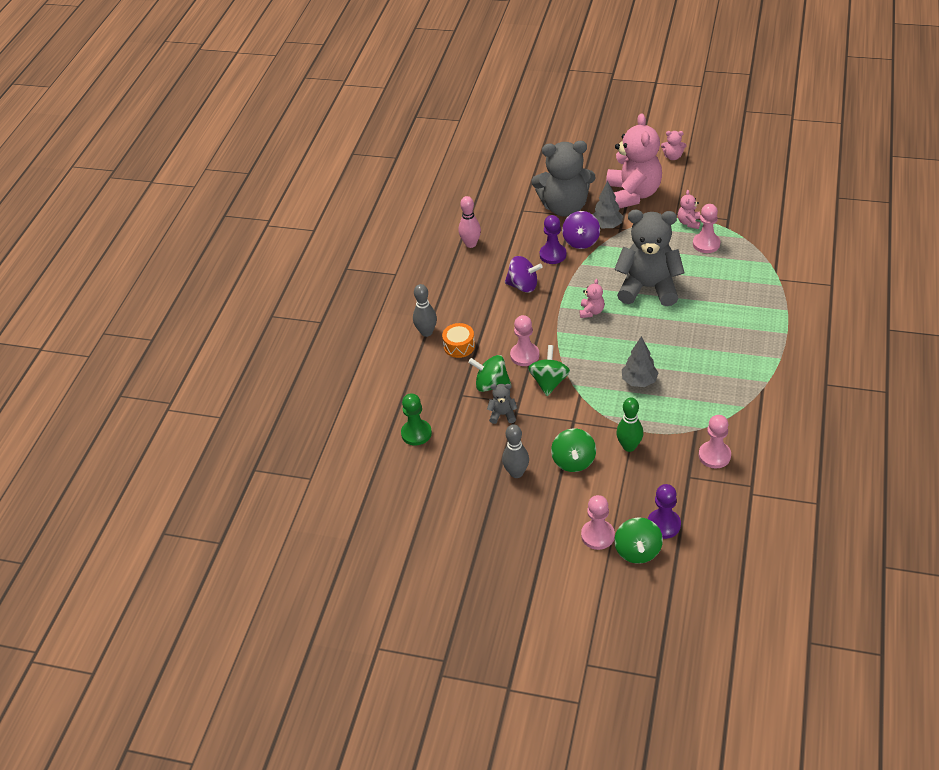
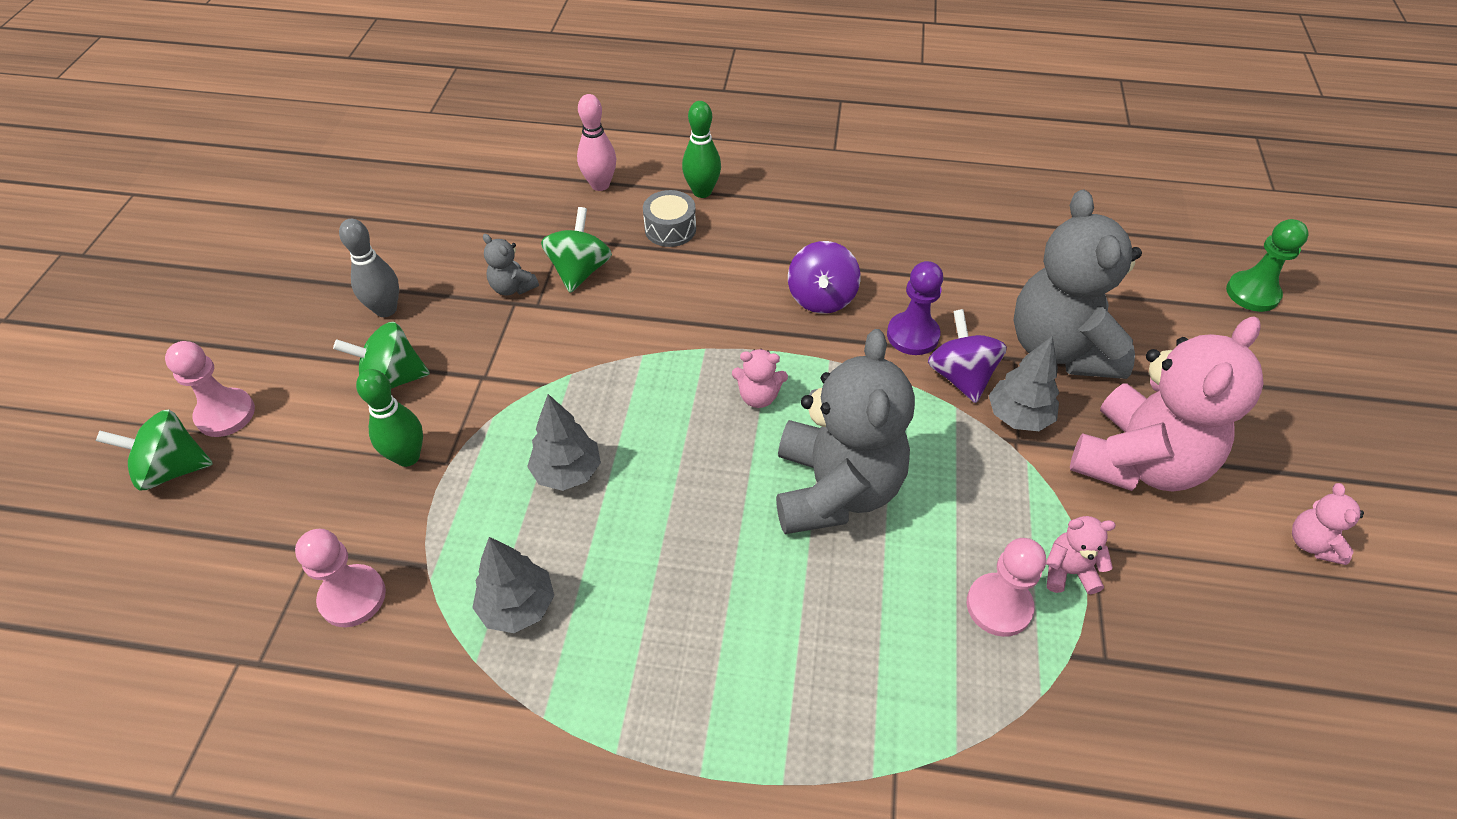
camera: 80 degrees right, 5 degrees up
(416, 433) = (490, 198): green pawn -> green pawn (1252, 293)
(426, 332) = (702, 191): grey bowling pin -> green bowling pin
(459, 346) = (670, 229): orange drum -> grey drum
(471, 244) = (922, 226): pink bowling pin -> pink bowling pin (600, 185)
(503, 414) = (512, 287): grey teddy bear -> grey teddy bear turned 135 degrees clockwise
(524, 355) = (645, 308): pink pawn -> none
(549, 382) = (579, 342): green spinning top -> none
(581, 241) = (960, 376): purple spinning top -> purple spinning top turned 75 degrees clockwise
(632, 194) = (1137, 462): pink teddy bear -> pink teddy bear turned 45 degrees counterclockwise
(663, 525) = (214, 508): purple pawn -> none
(715, 394) = (518, 606): none -> grey tree

